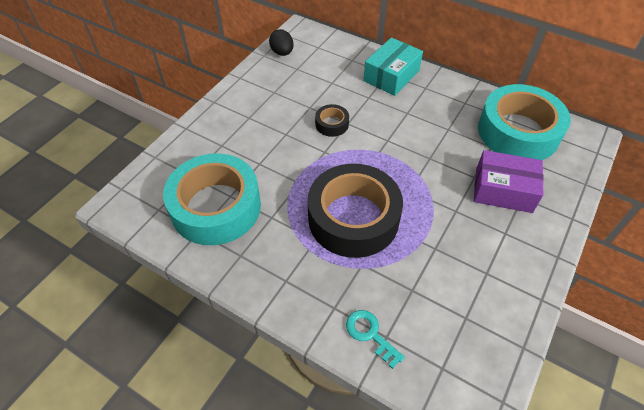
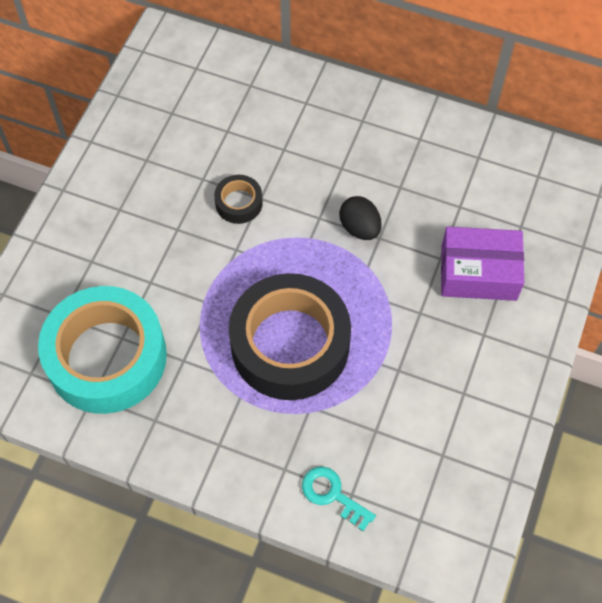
camera: 10 degrees left, 10 degrees up
(282, 53) = (144, 86): black egg -> black egg (359, 228)
(391, 76) = (311, 106): turquoise box -> none
(518, 132) = (494, 177): turquoise tape -> none

